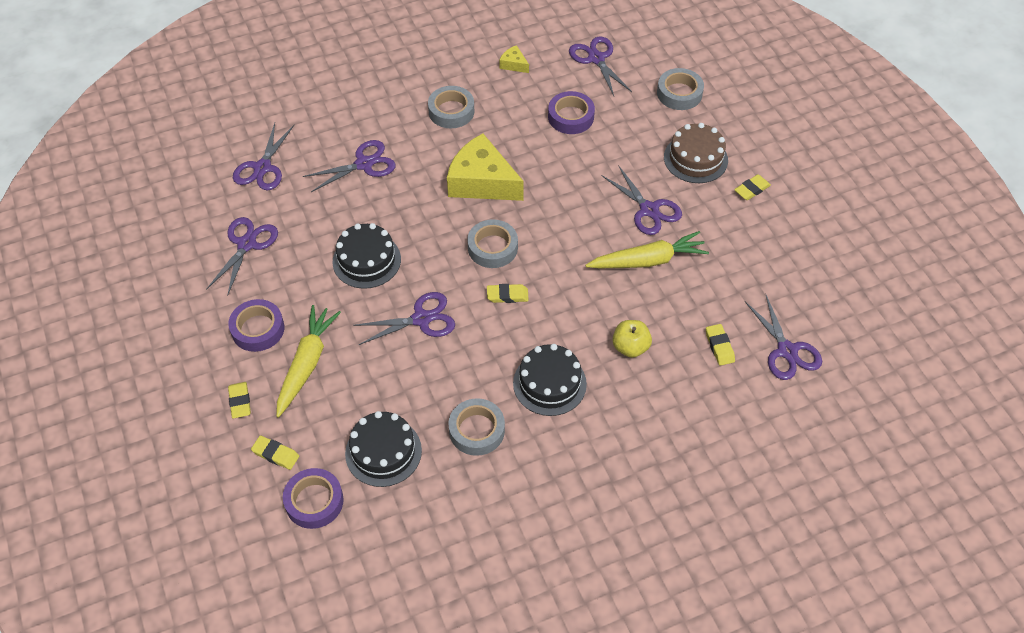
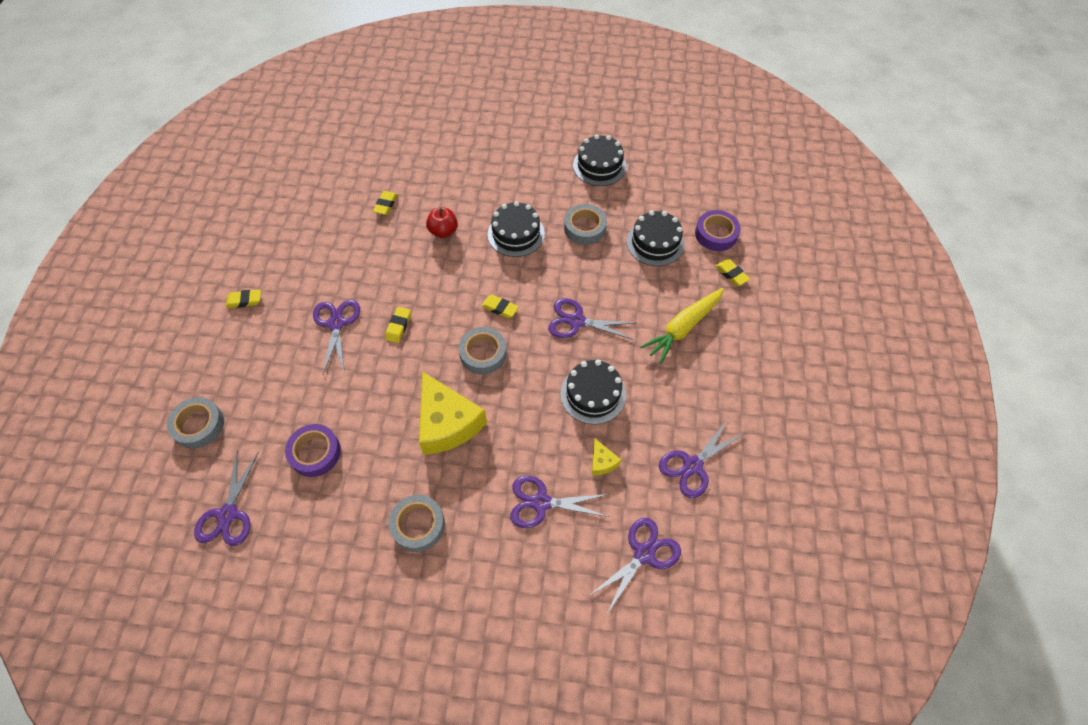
camera: 150 degrees left, 5 degrees up
(240, 402) = (745, 323): yellow eraser -> yellow eraser (398, 326)
(258, 329) = (711, 375): purple tape -> none
(512, 532) = (599, 166): none -> black cake
(513, 64) = (311, 556): yellow cheese -> yellow cheese (602, 462)
(630, 347) = (443, 231): yellow apple -> red apple
(647, 260) = (376, 284): yellow carrot -> none
(695, 159) = (256, 350): brown cake -> none
(787, 351) = (347, 183): purple scissors -> none

